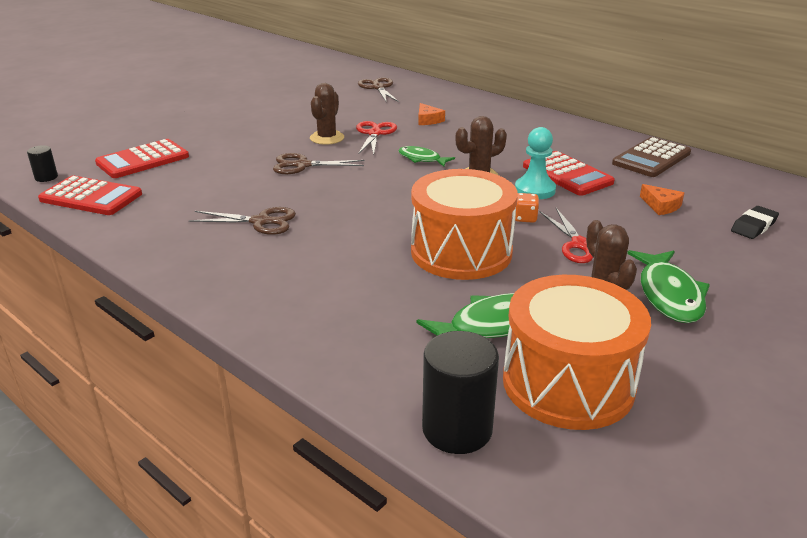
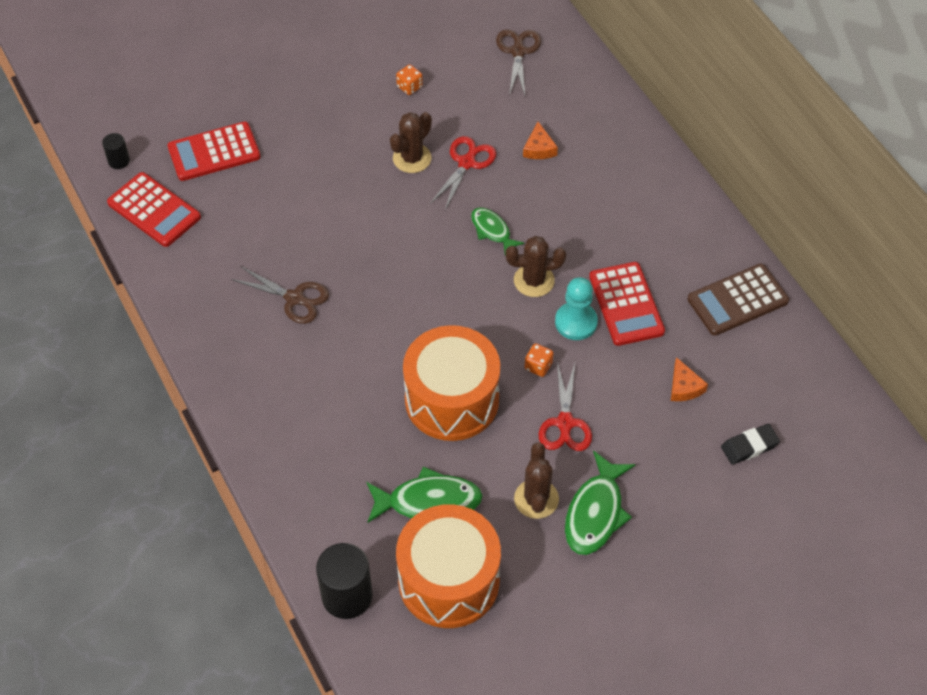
camera: 20 degrees right, 25 degrees up
(302, 165) = (366, 208): brown scissors -> none
(303, 110) = (409, 87): none -> orange dice

